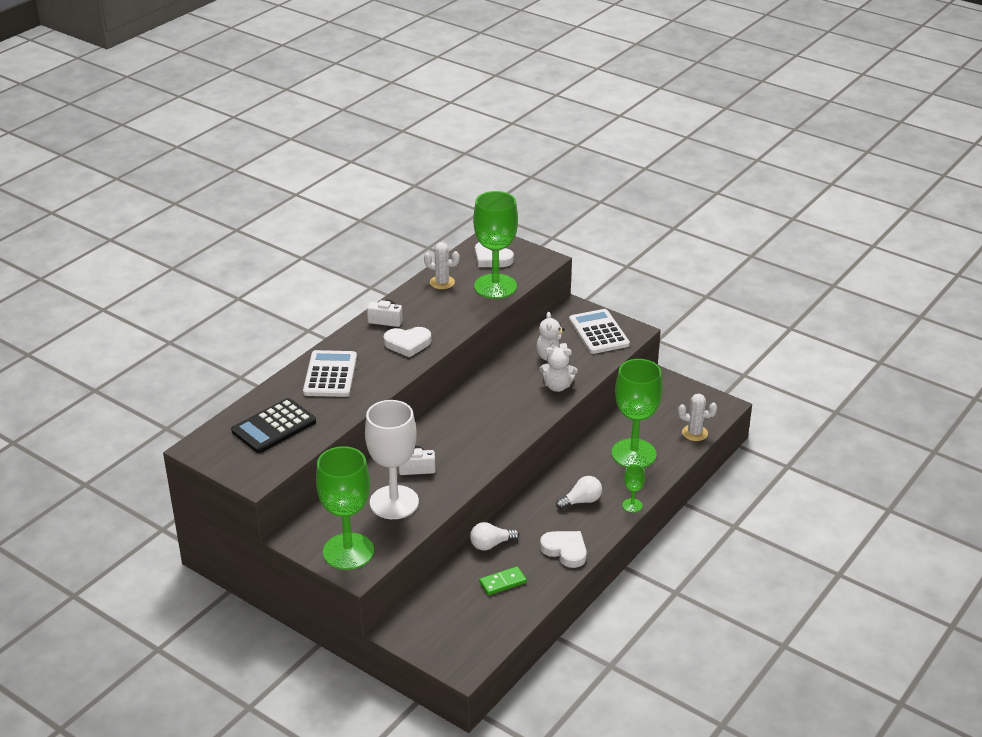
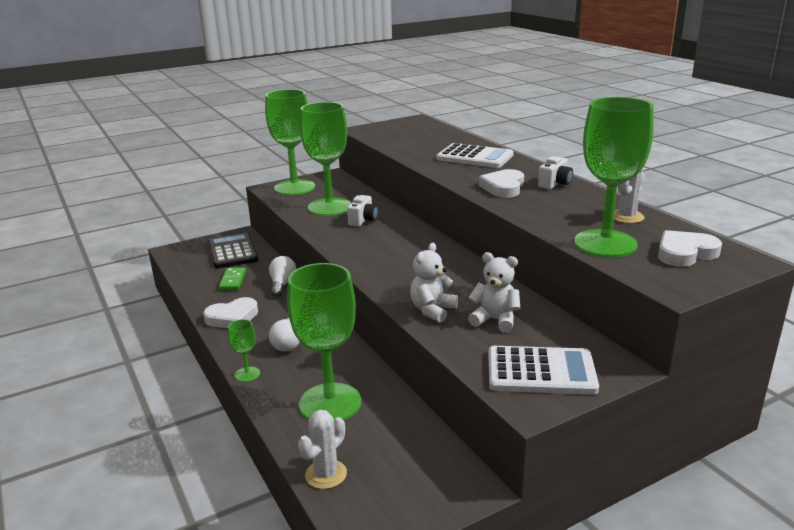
camera: 115 degrees right, 10 degrees down
(274, 426) = (418, 137): black calculator -> black calculator (232, 251)
(394, 502) = (329, 207): white goblet -> green goblet

